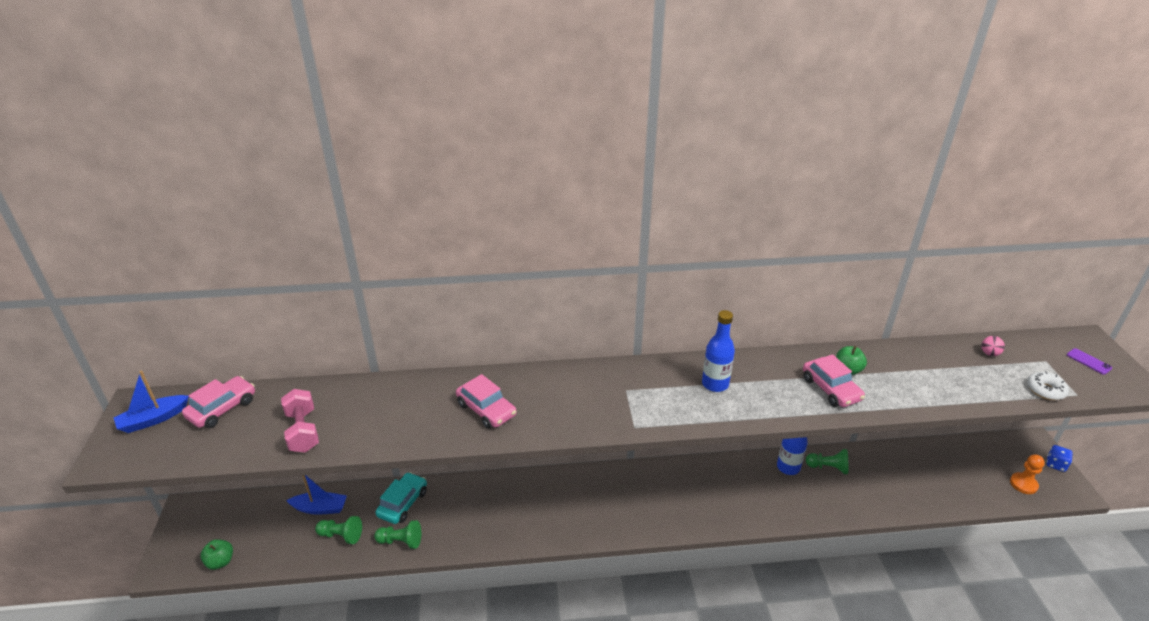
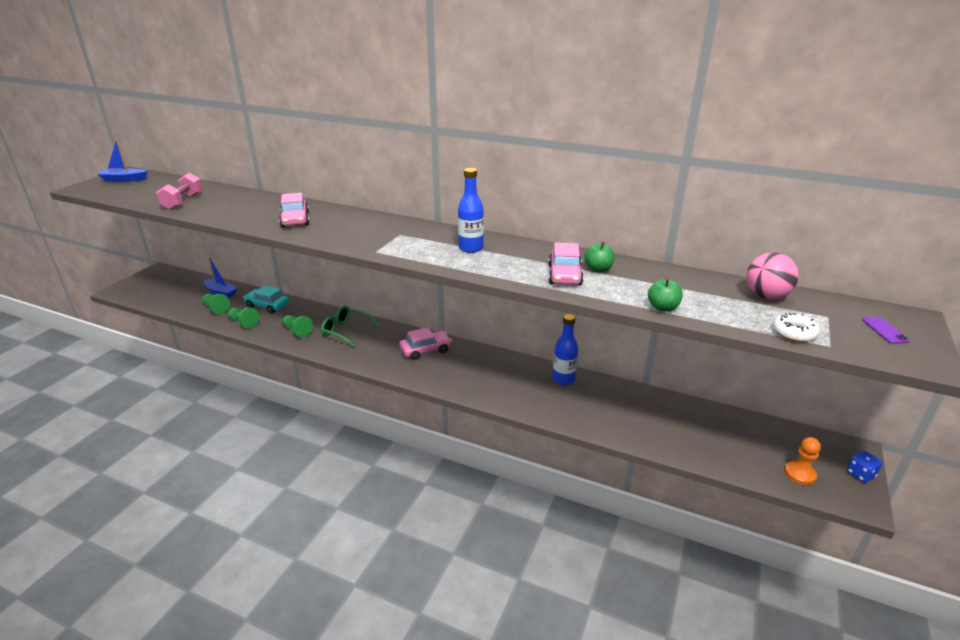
camera: 30 degrees right, 5 degrees down
(220, 562) = (144, 298): green apple -> green apple (663, 308)
(222, 409) = (160, 184): pink car -> pink car (425, 350)
(403, 503) = (267, 306): turquoise car -> turquoise car turned 120 degrees counterclockwise
(532, 499) = (346, 331): none -> green glasses
(828, 467) = (600, 391): green pawn -> green pawn (297, 331)
(989, 353) = (766, 296): pink ball -> pink ball, size x2.04

